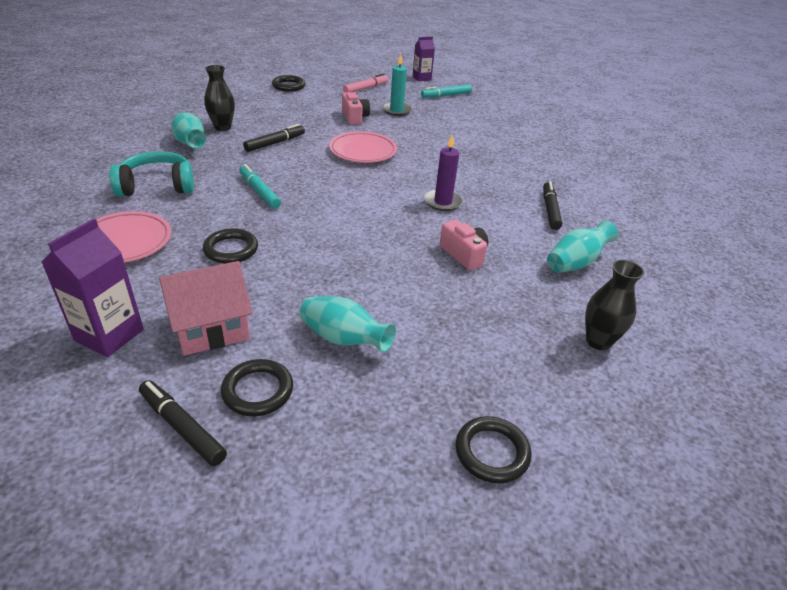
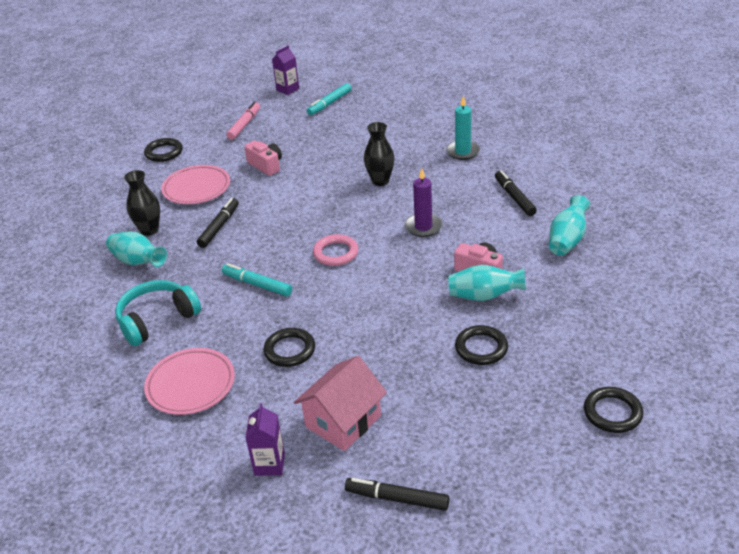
camera: 20 degrees left, 0 degrees up
(109, 335) = (269, 464): purple carton -> purple carton, size x0.67
(258, 391) = (424, 449): black ring -> black ring (481, 348)
(344, 339) = (450, 382): turquoise vase -> turquoise vase (484, 296)
(347, 193) = (336, 253): none -> pink ring
(363, 151) = (309, 202): pink plate -> pink plate (196, 188)
(396, 111) = (298, 141): turquoise candle -> turquoise candle (463, 152)
(598, 341) = (625, 300): black vase -> black vase (380, 181)

